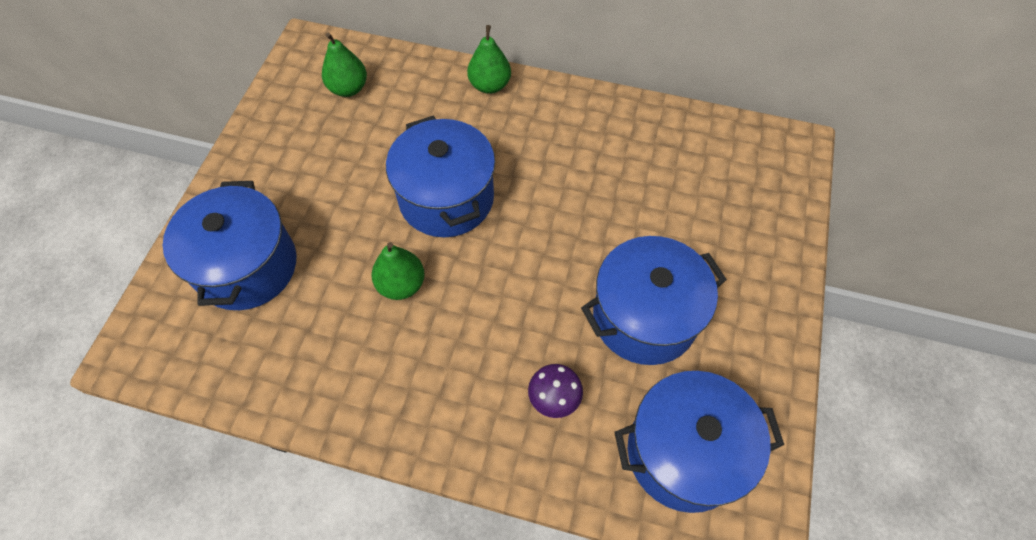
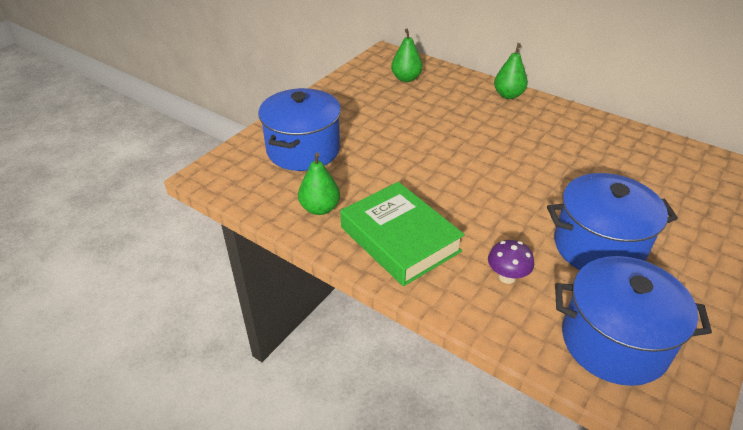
camera: 20 degrees right, 20 degrees down
(401, 284) = (408, 183): green pear -> green pear (320, 208)
(416, 382) = (400, 239): none -> green book
(446, 198) = (457, 145): blue pot -> none

